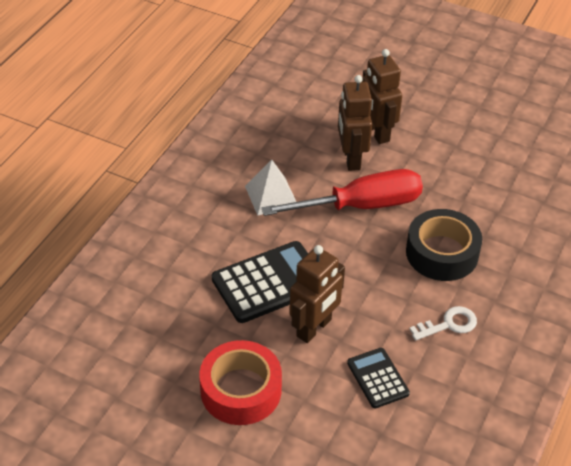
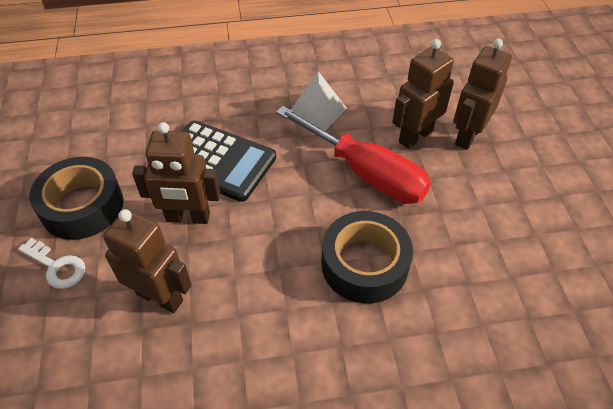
camera: 55 degrees right, 5 degrees up
(241, 390) = (82, 206): red tape -> black tape
(378, 378) = (160, 297): black calculator -> brown robot
(449, 324) = (273, 320): white key -> white key (57, 266)

